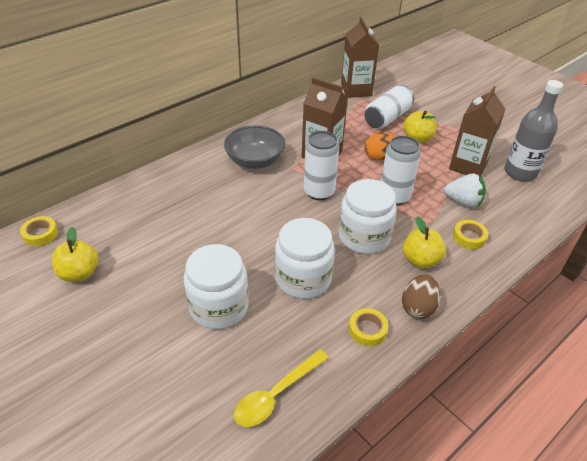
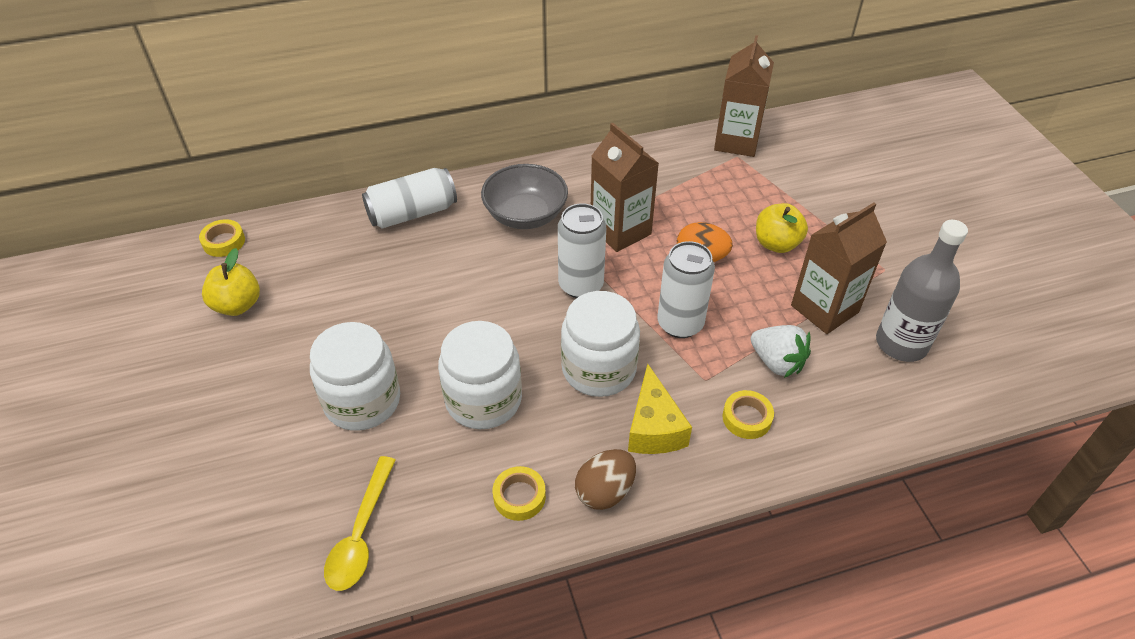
camera: 25 degrees right, 5 degrees up
(276, 394) = (361, 534): yellow spoon -> yellow spoon turned 60 degrees counterclockwise
(387, 118) = (753, 198): white can -> white can (412, 213)
(420, 260) = (654, 427): yellow apple -> yellow cheese

